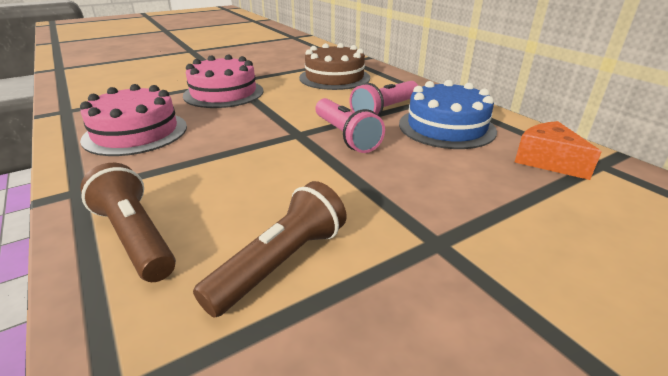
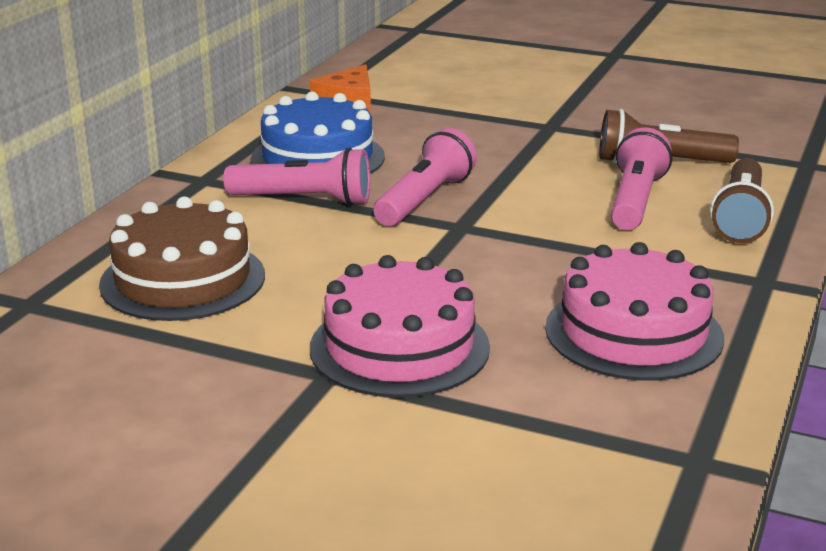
camera: 125 degrees left, 5 degrees down
(237, 204) = (635, 201): none -> pink flashlight

